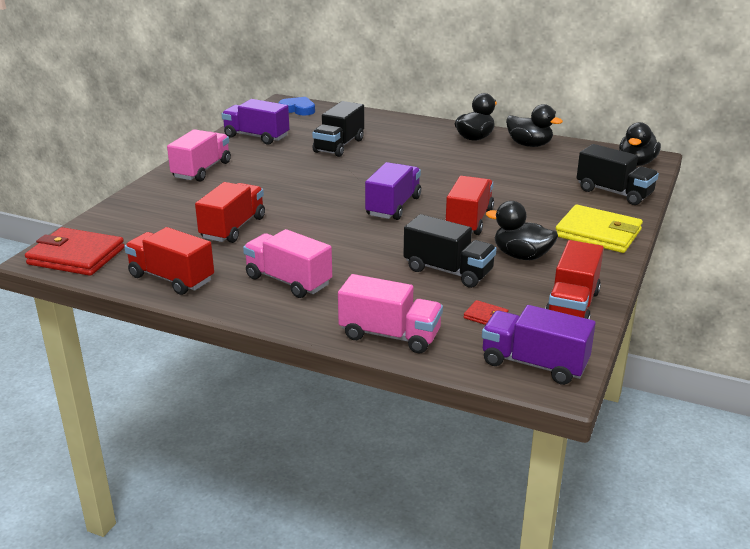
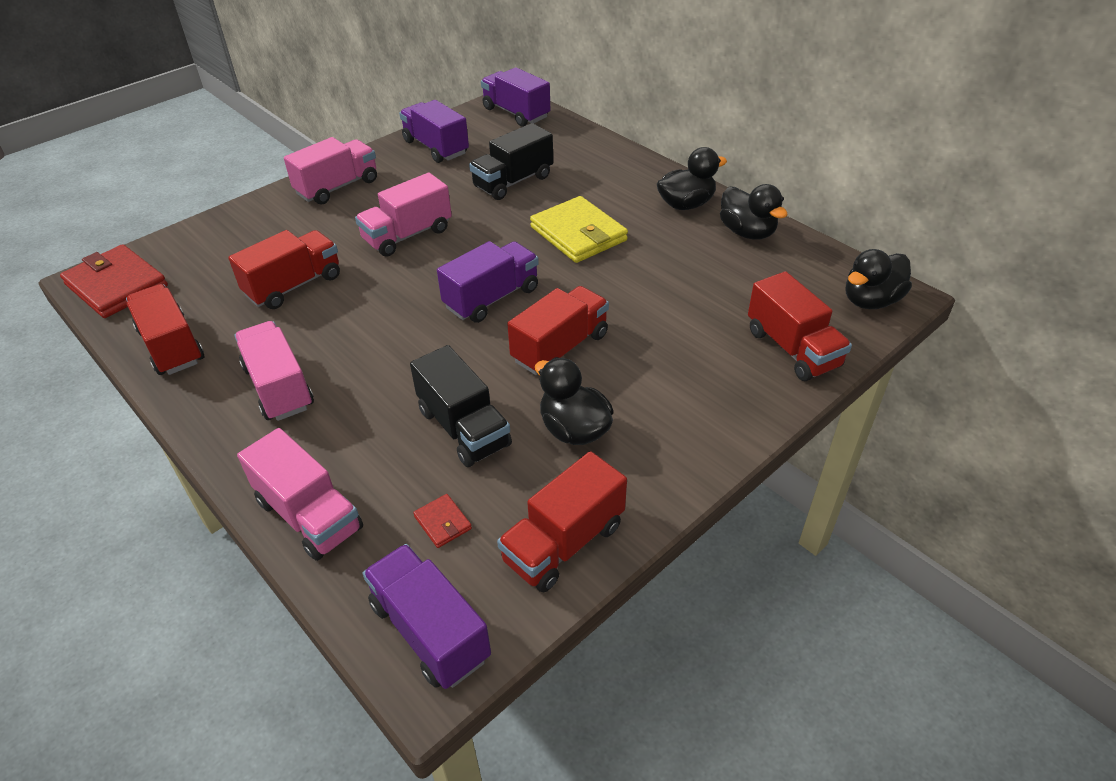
camera: 25 degrees right, 15 degrees up
(291, 186) = (407, 235): none -> pink truck
(298, 109) = (516, 113): blue heart -> purple truck
(598, 233) = (708, 418): yellow wallet -> yellow wallet (578, 234)
(614, 193) = (792, 349): black truck -> red truck

